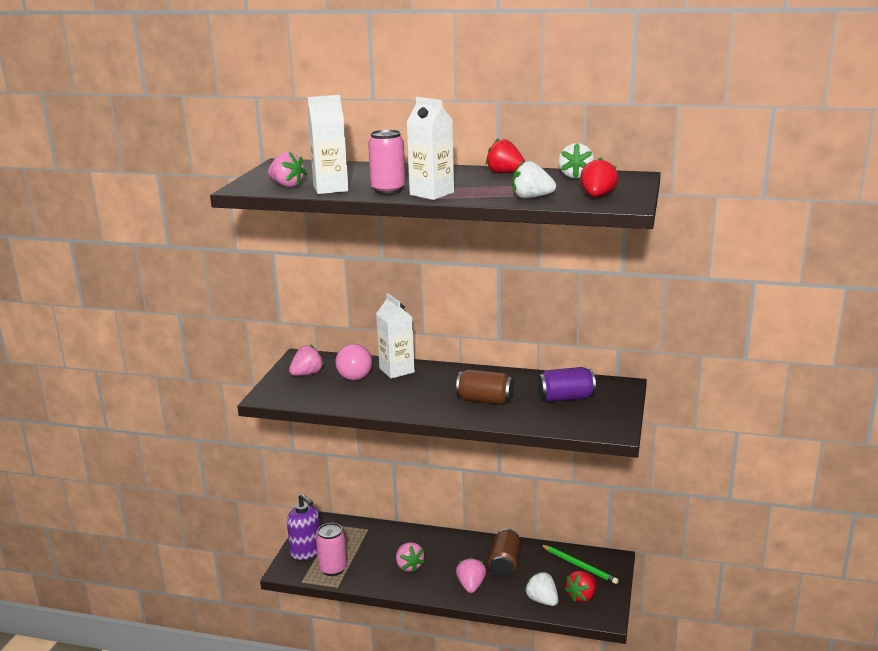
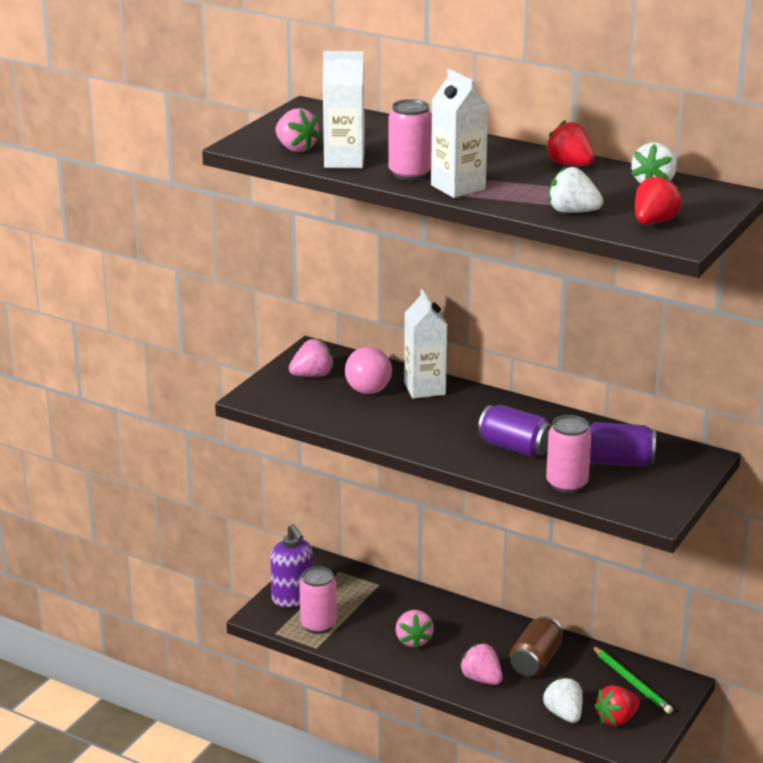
camera: 15 degrees right, 5 degrees up
(471, 586) = (481, 679): pink strawberry -> pink strawberry turned 60 degrees counterclockwise
(485, 400) = (515, 448): brown can -> purple can
(537, 420) = (567, 484): none -> pink can

